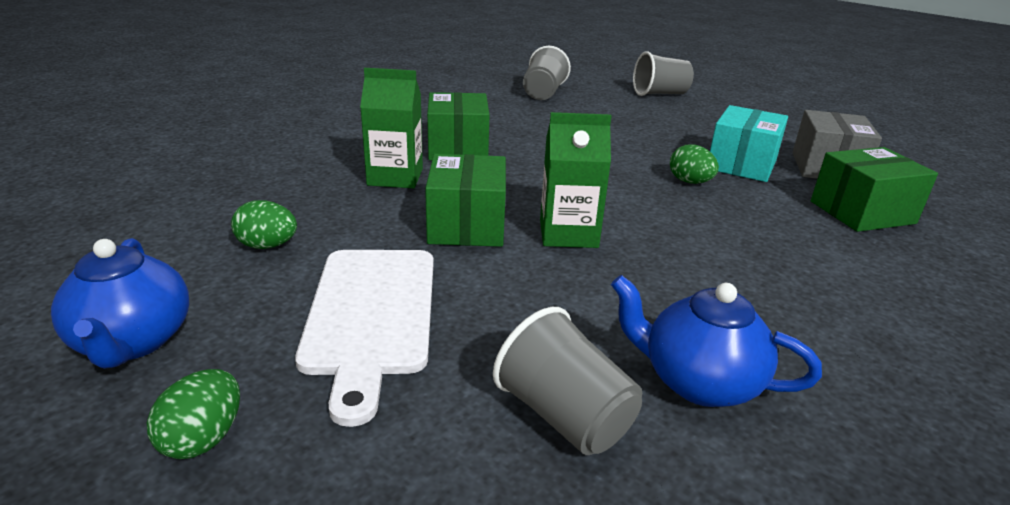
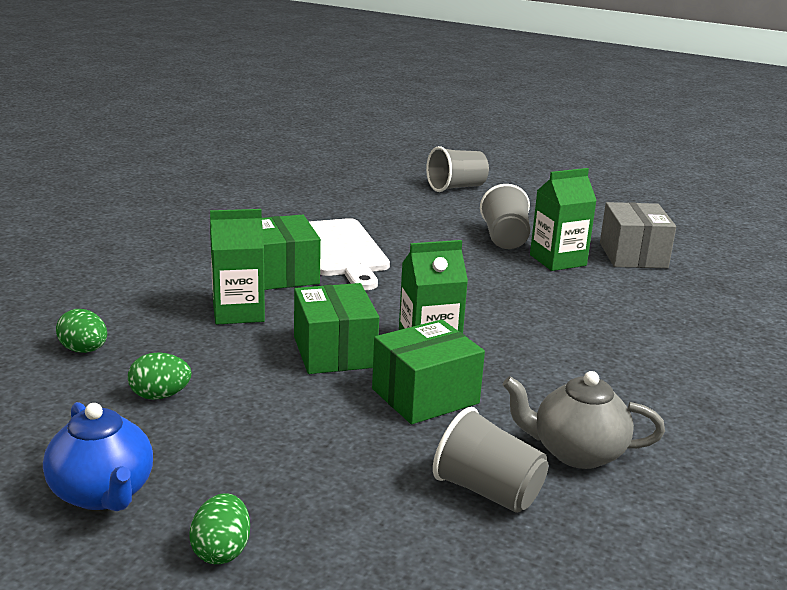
camera: 15 degrees left, 5 degrees down
(371, 315) = (295, 442): white cutting board -> white cutting board (341, 251)
(543, 93) = (337, 199): grey cup -> grey cup (504, 238)
(690, 182) = (517, 284): green egg -> green egg (84, 350)
(698, 382) = (576, 452): blue teapot -> grey teapot
(741, 164) = (558, 260): turquoise box -> green carton
(862, 212) = (670, 296): green box -> green box (425, 396)

